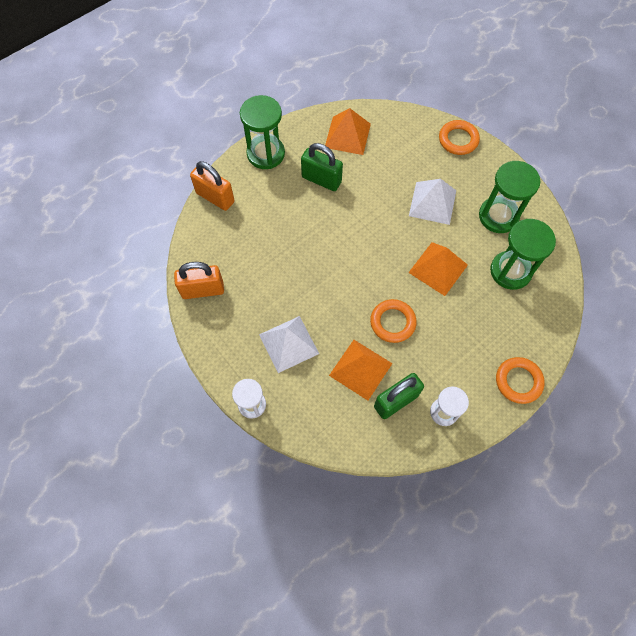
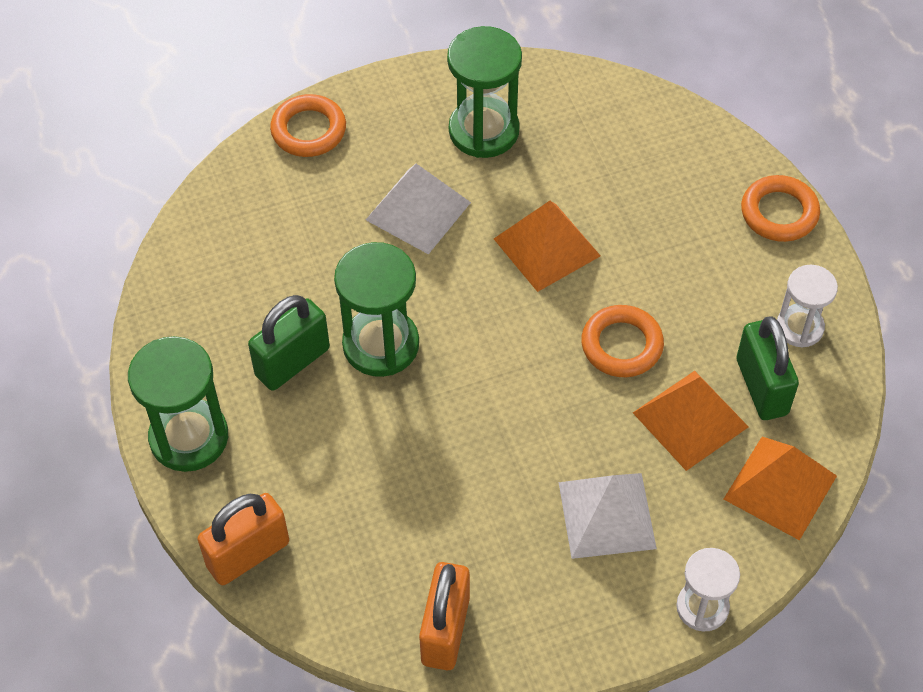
camera: 70 degrees left, 10 degrees down
(347, 135) = (215, 290): orange pyramid -> orange pyramid (780, 487)
(510, 271) = (590, 152): green hourglass -> green hourglass (381, 344)

